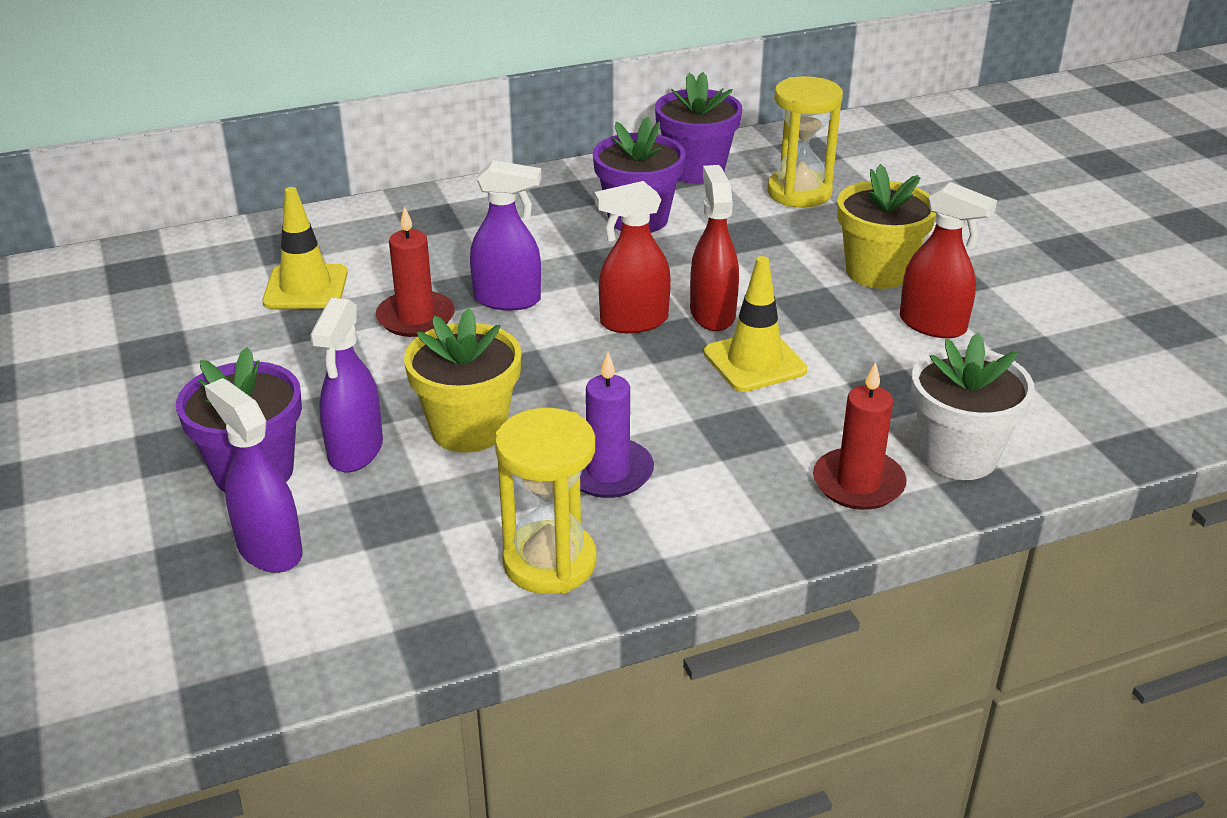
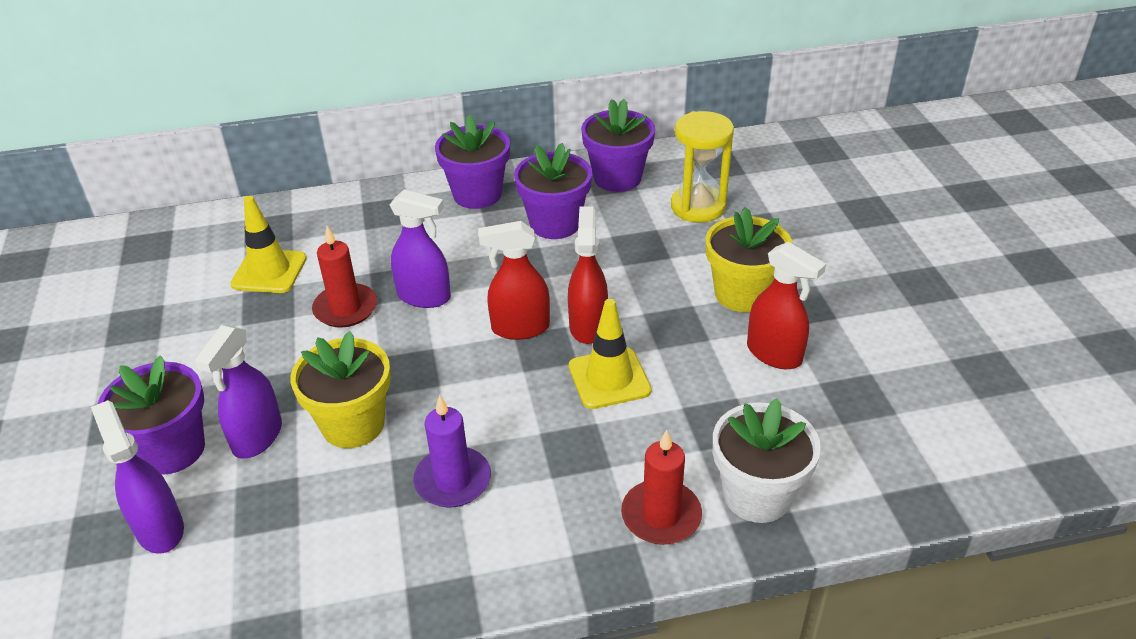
camera: 10 degrees right, 5 degrees up
(534, 196) = (477, 194): none -> purple flower pot
(549, 562) = (377, 568): yellow hourglass -> none

